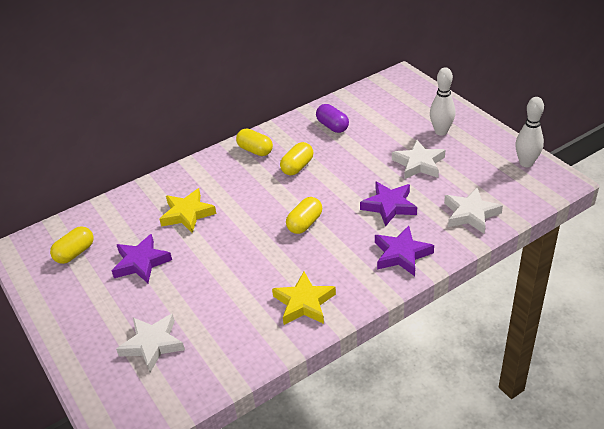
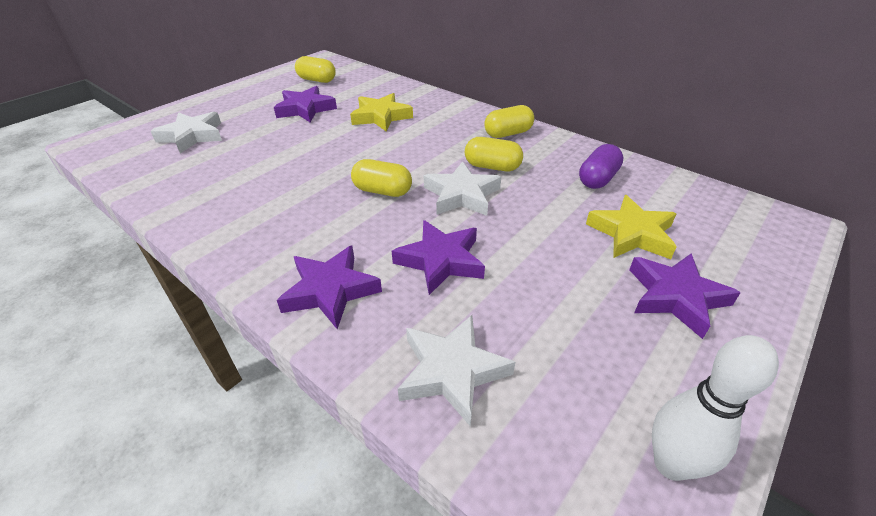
camera: 70 degrees right, 0 degrees up
(255, 150) = (508, 133): yellow capsule -> yellow capsule turned 45 degrees clockwise
(304, 303) = (235, 215): yellow star -> yellow star (631, 233)
(419, 164) = (563, 280): white star -> white star (461, 195)
(441, 131) = (675, 297): white bowling pin -> purple star

